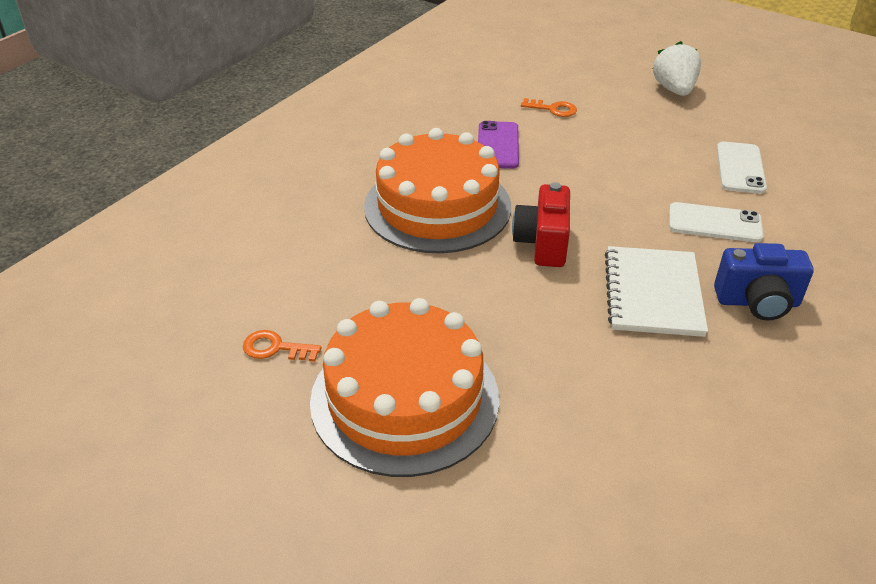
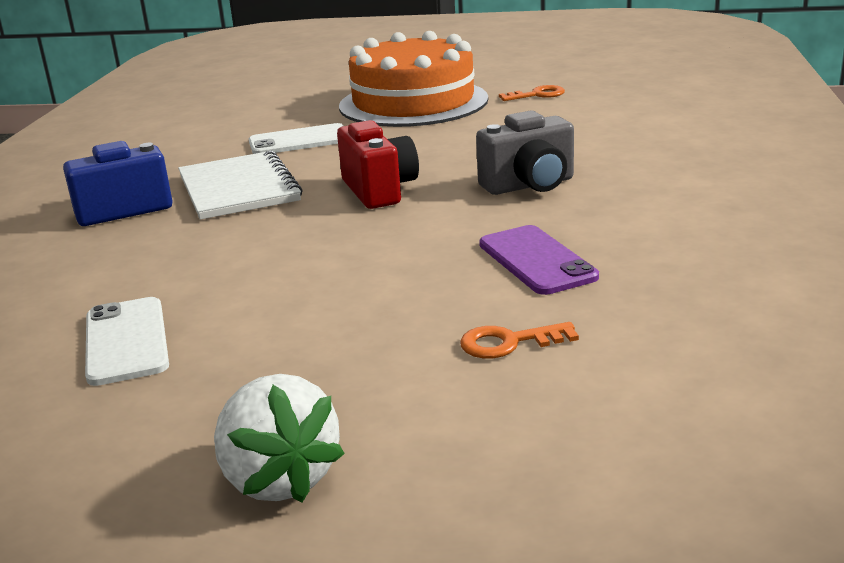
camera: 155 degrees right, 15 degrees down
(437, 206) = (529, 185): orange cake -> grey camera
(714, 223) = (172, 260): white phone -> white phone (299, 141)

